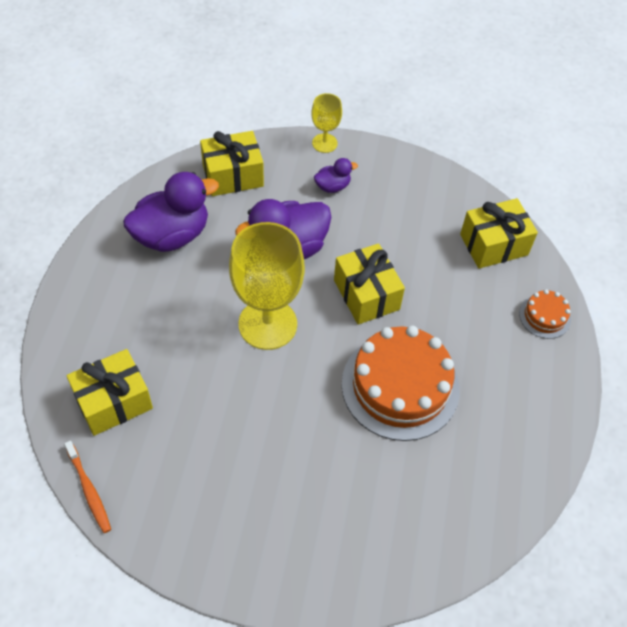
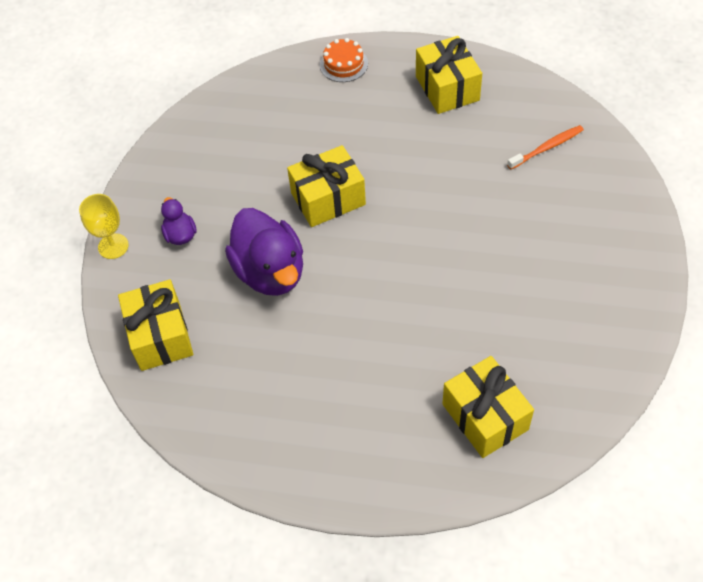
camera: 85 degrees left, 0 degrees up
(89, 490) = (590, 423): orange toothbrush -> orange toothbrush (547, 148)
(172, 235) = (253, 390): purple duck -> none
(267, 324) = (371, 282): yellow goblet -> none
(400, 386) = (432, 169): orange cake -> none
(493, 244) = (260, 98): yellow gift -> yellow gift (447, 88)

